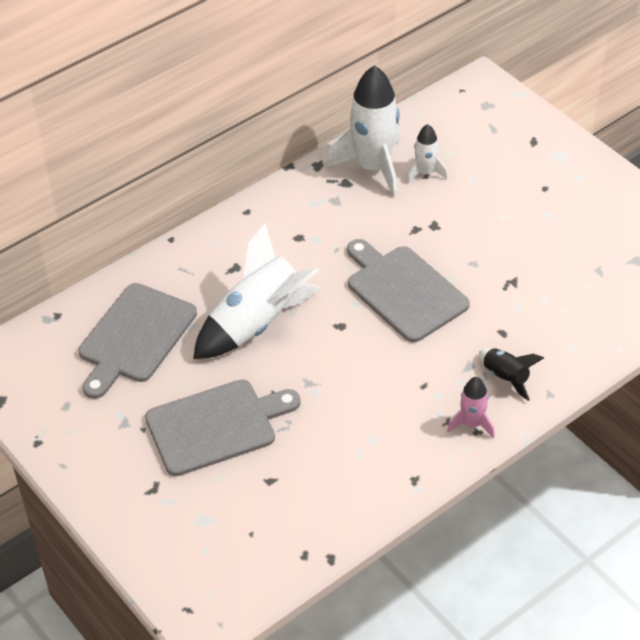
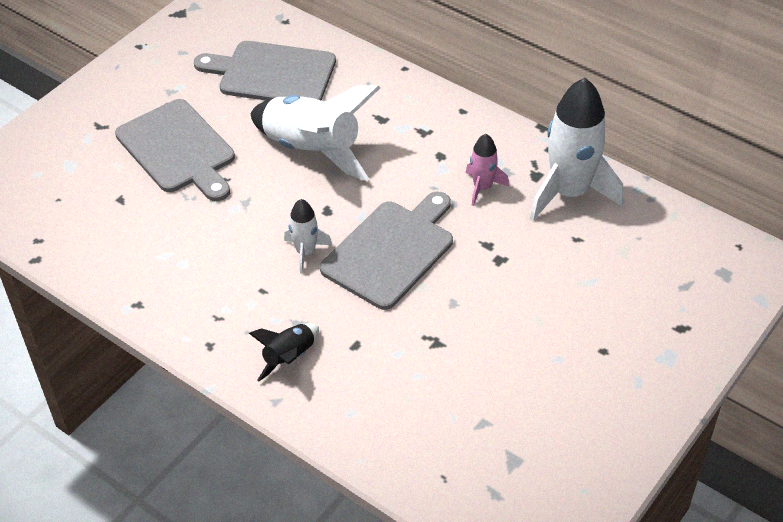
camera: 75 degrees right, 0 degrees up
(425, 173) = (580, 237): white rocket -> white rocket (305, 252)
(472, 424) = (218, 338): pink rocket -> pink rocket (482, 188)

